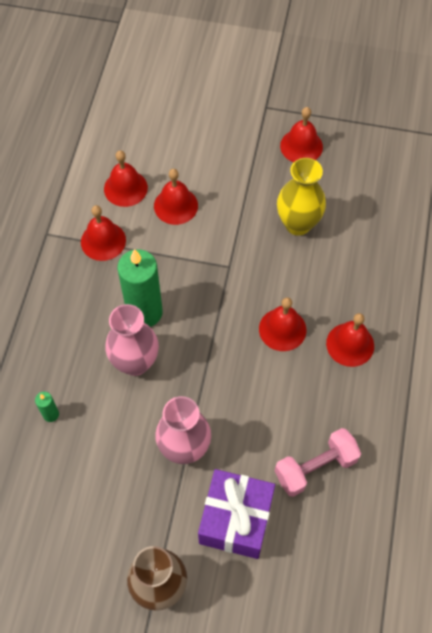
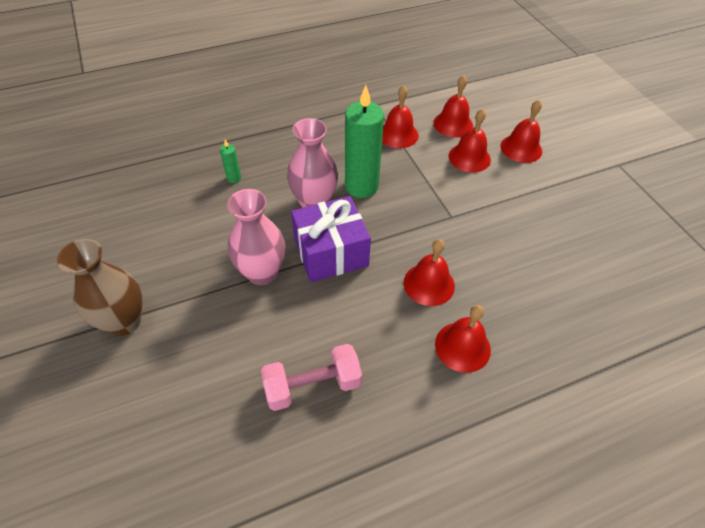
camera: 55 degrees right, 10 degrees down
(236, 519) = (219, 346): purple gift -> purple gift (331, 252)
(298, 224) = (539, 242): yellow vase -> none
(301, 146) = (613, 205): red bell -> red bell (521, 148)
(315, 467) = (312, 385): pink dumbbell -> pink dumbbell turned 45 degrees counterclockwise

